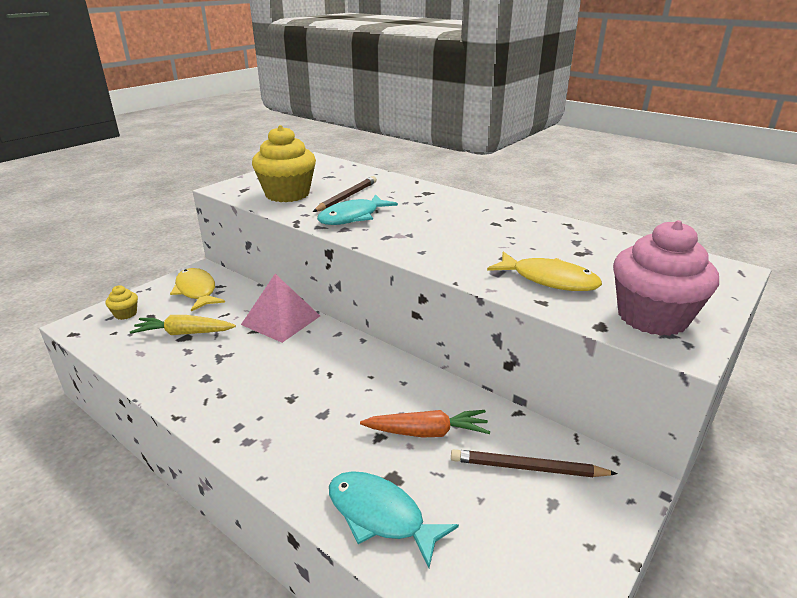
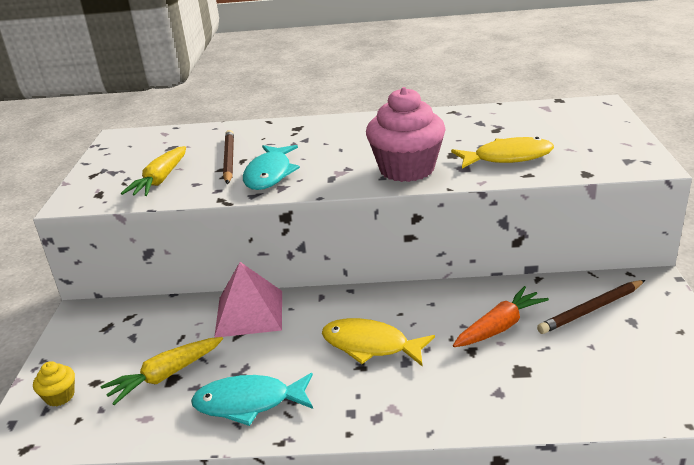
camera: 35 degrees left, 0 degrees up
(196, 291) = (110, 334): yellow fish -> yellow fish (370, 345)
(287, 194) = (160, 180): yellow cupcake -> yellow carrot
(380, 515) = (548, 397): turquoise fish -> turquoise fish (248, 403)
(652, 317) = (604, 154): pink cupcake -> pink cupcake (406, 169)

